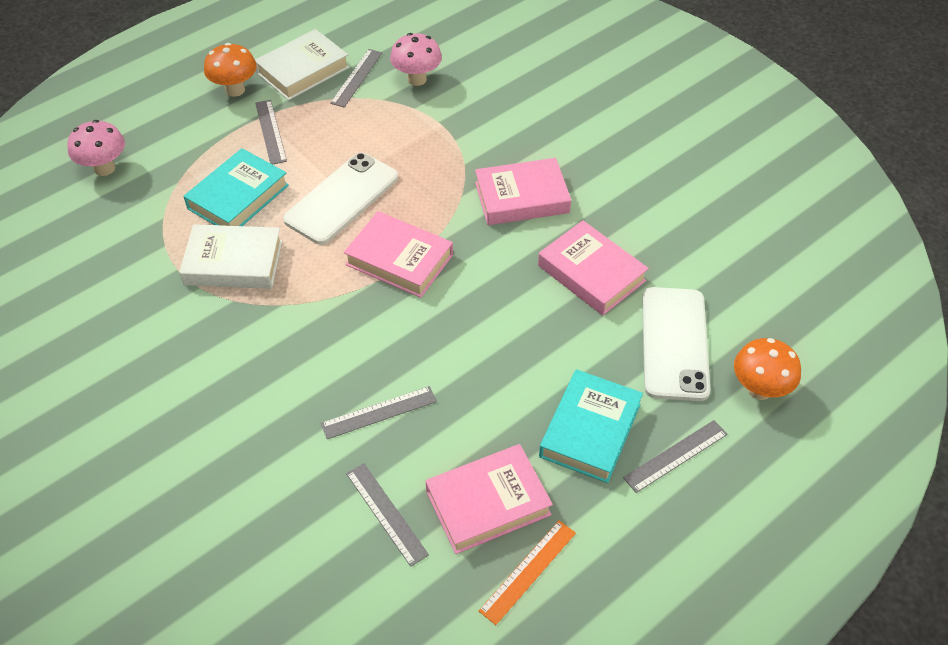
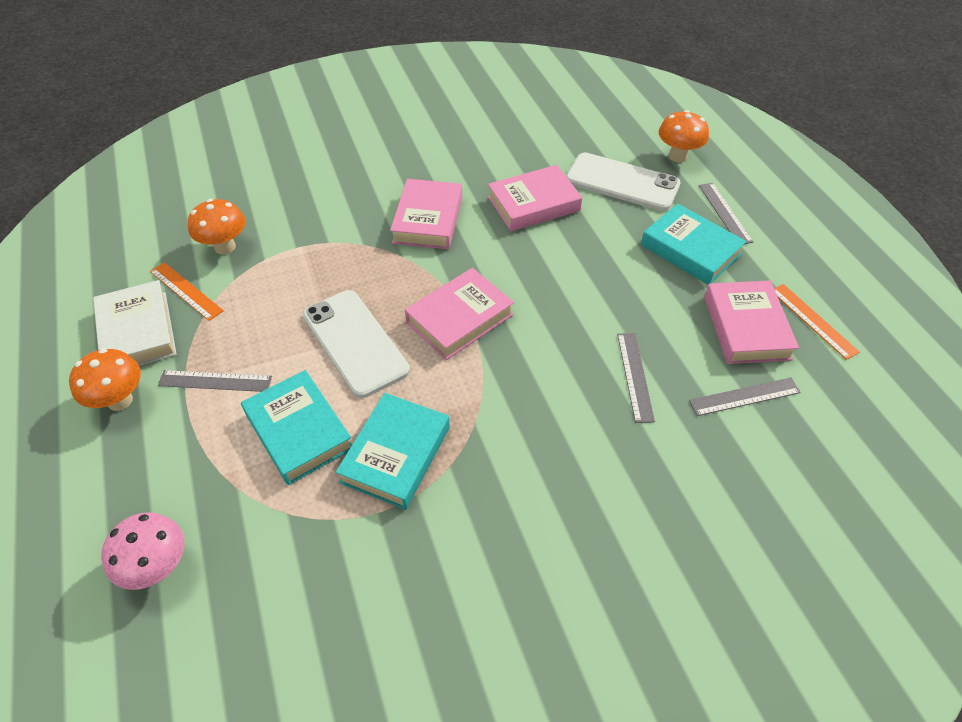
camera: 70 degrees left, 0 degrees up
(233, 263) = (396, 455): white book -> turquoise book
(356, 77) = (186, 291): grey ruler -> orange ruler
(417, 79) = (225, 247): pink mushroom -> orange mushroom

